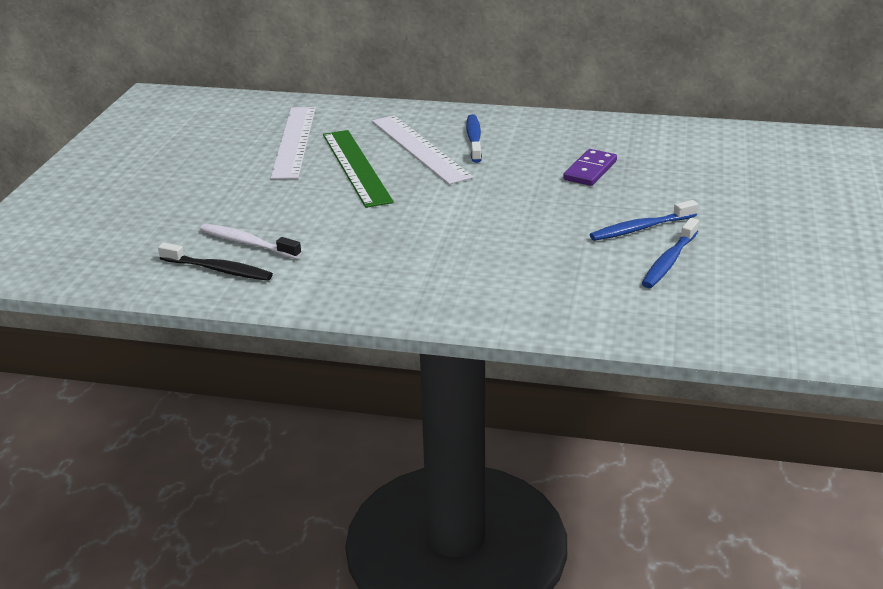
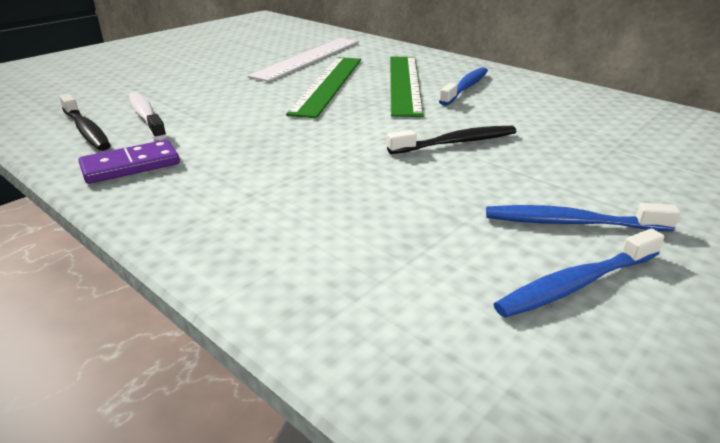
camera: 30 degrees right, 0 degrees up
(419, 148) = (404, 83): white ruler -> green ruler
(521, 193) = (456, 143): none -> black toothbrush
(590, 170) = (564, 141): purple domino -> purple domino (131, 165)

